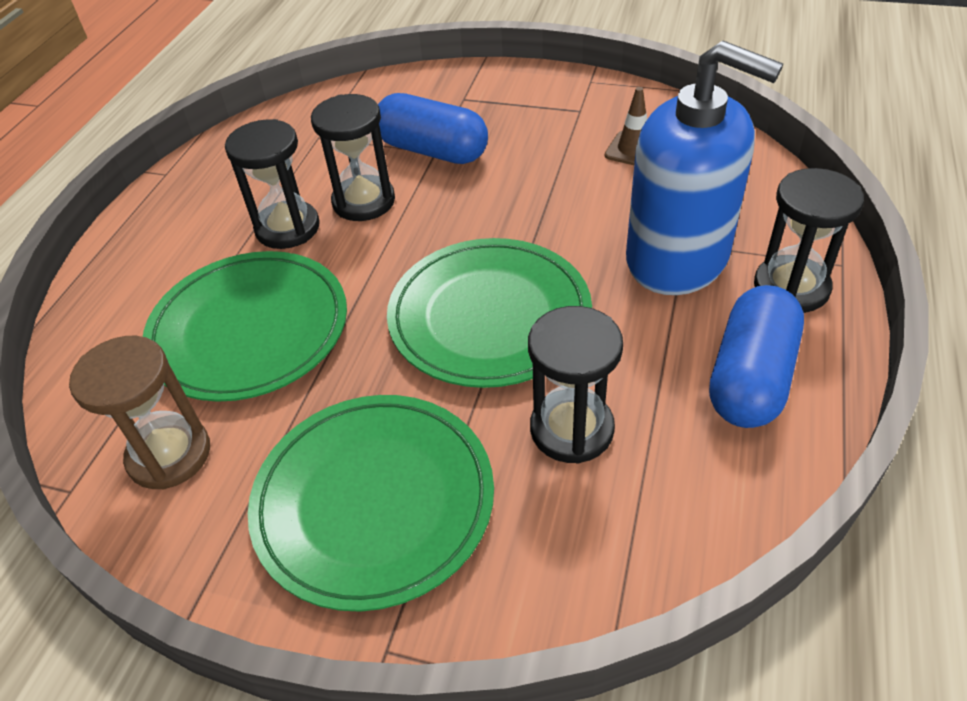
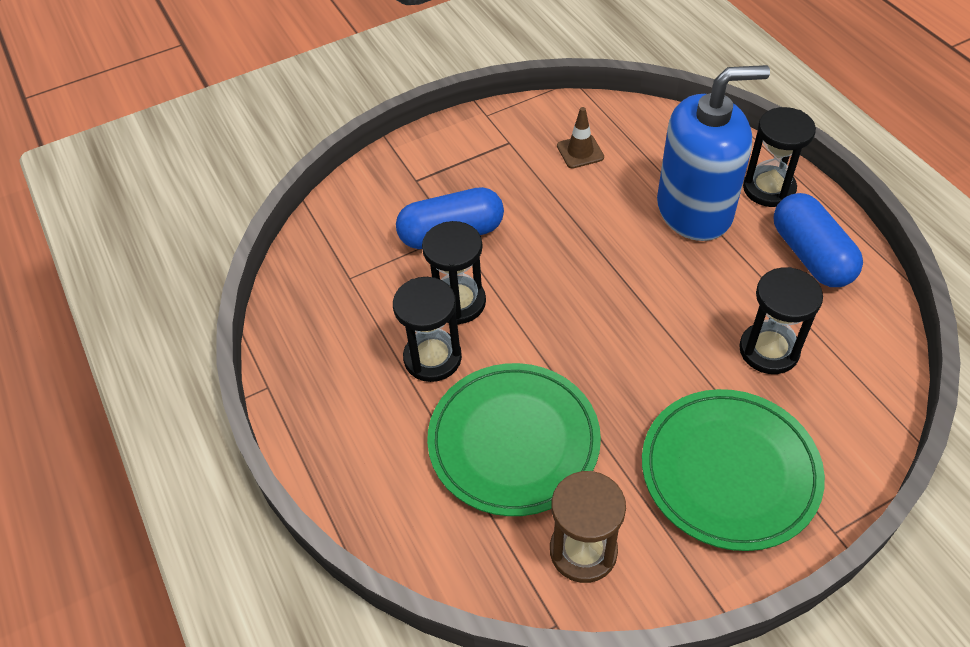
camera: 45 degrees left, 5 degrees up
(489, 316) = (644, 320): green plate -> none

